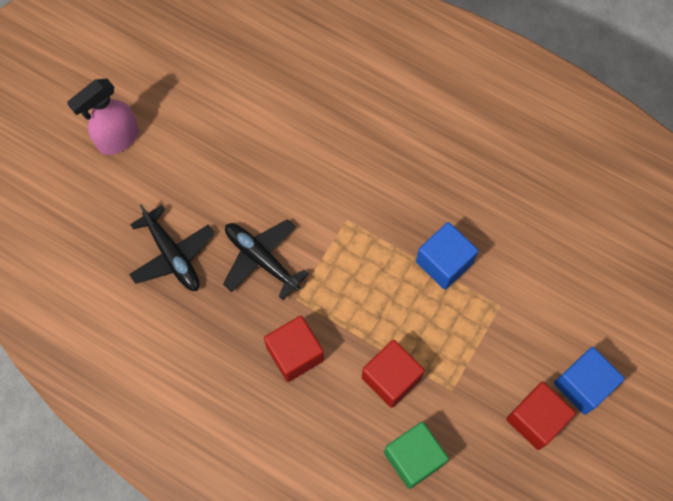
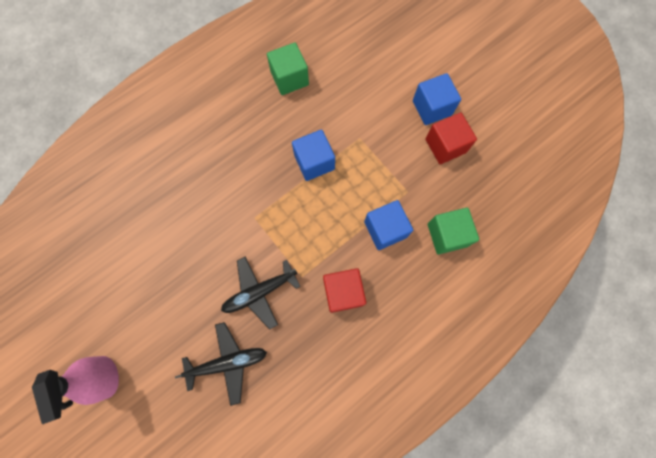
camera: 70 degrees left, 5 degrees up
(391, 378) = (385, 229): red cube -> blue cube
(544, 192) = (289, 78): none -> green cube

